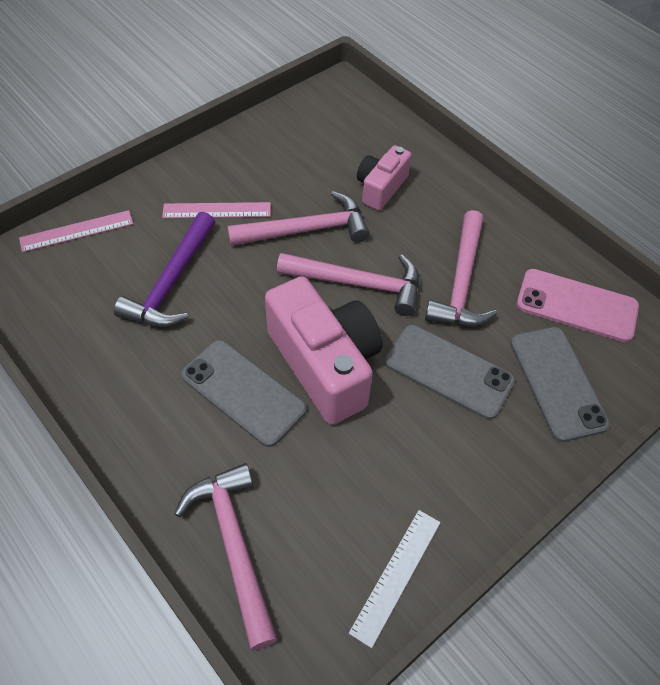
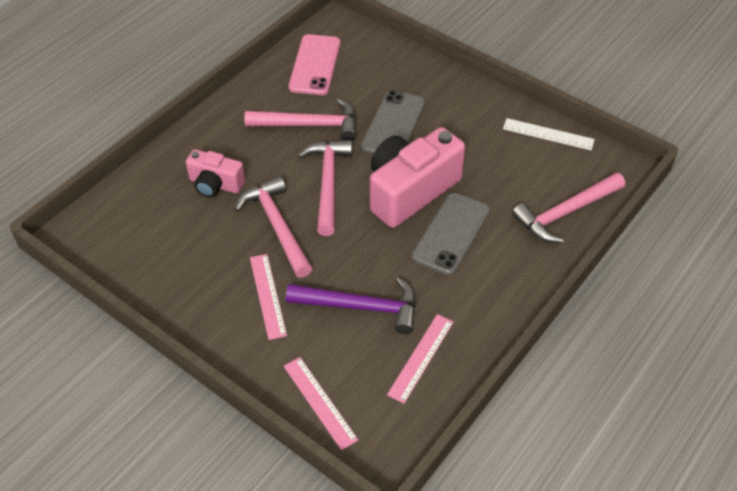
camera: 100 degrees left, 5 degrees down
(85, 321) = (421, 357): none -> pink ruler
(557, 383) = (384, 72): grey phone -> none

